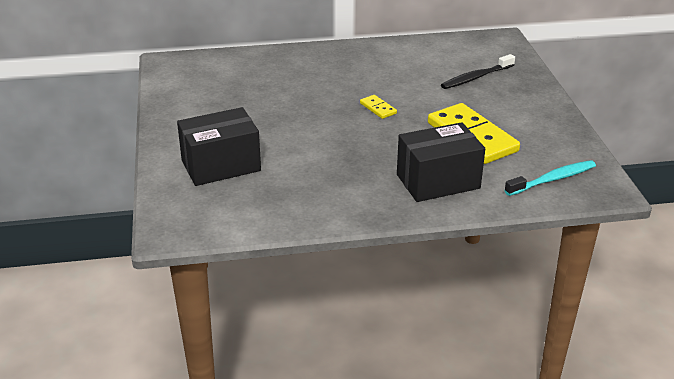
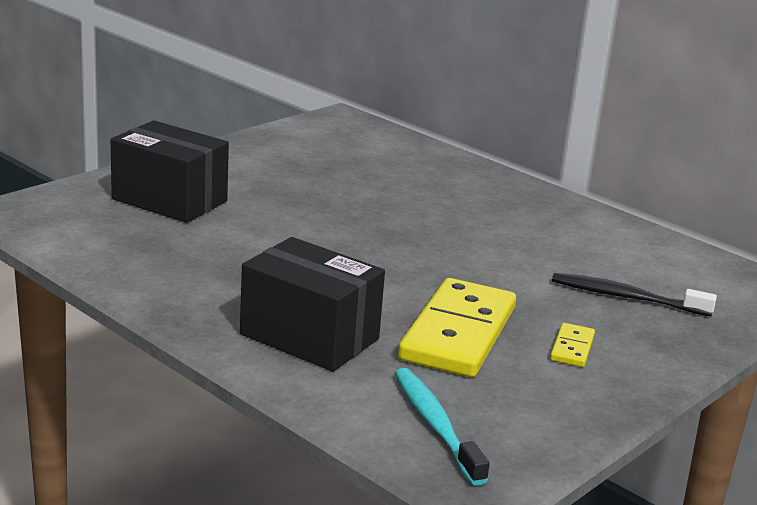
camera: 50 degrees right, 10 degrees down
(378, 108) = (429, 252): yellow domino -> yellow domino (572, 348)
(552, 179) = (436, 425): turquoise toothbrush -> turquoise toothbrush turned 135 degrees counterclockwise

